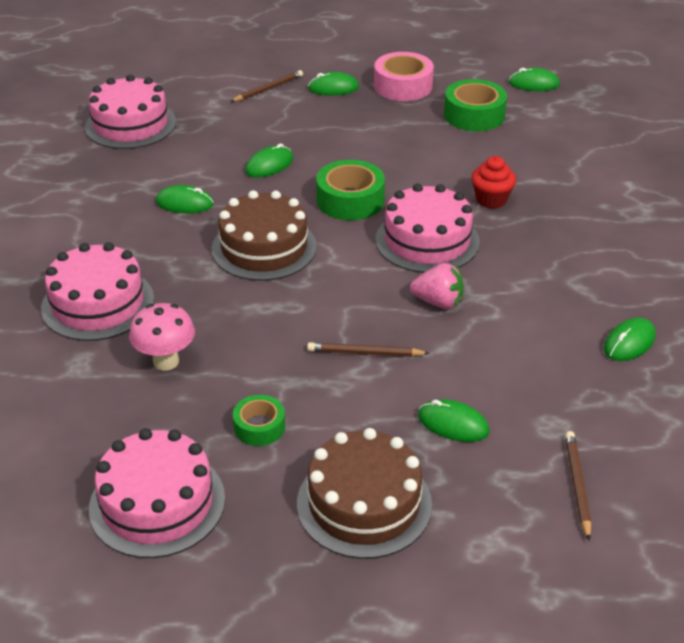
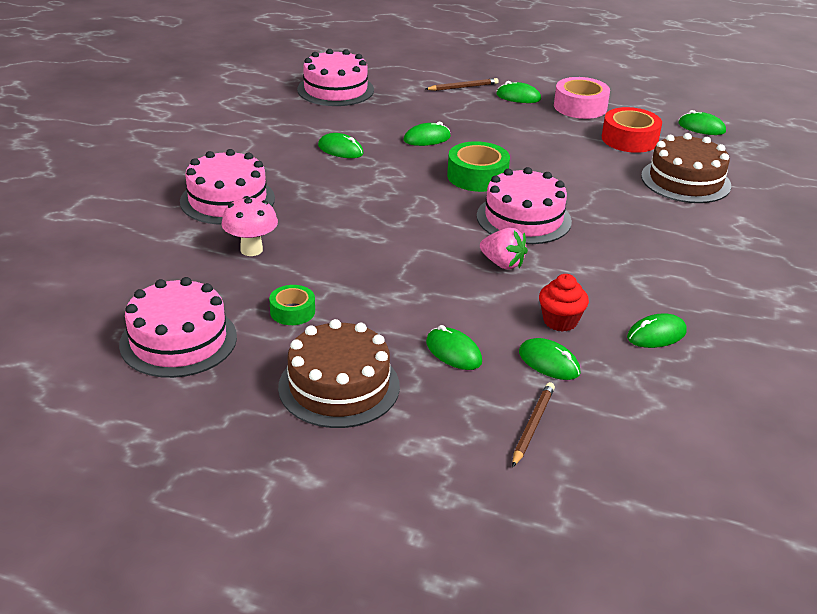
camera: 20 degrees right, 5 degrees down
(264, 247) = (382, 193): brown cake -> brown cake (685, 181)
(365, 353) = (414, 284): brown pencil -> none
(474, 115) = (629, 139): green tape -> red tape
(491, 200) = (602, 202): red cupcake -> red cupcake (560, 321)
(550, 407) = (549, 362): none -> green mouse

